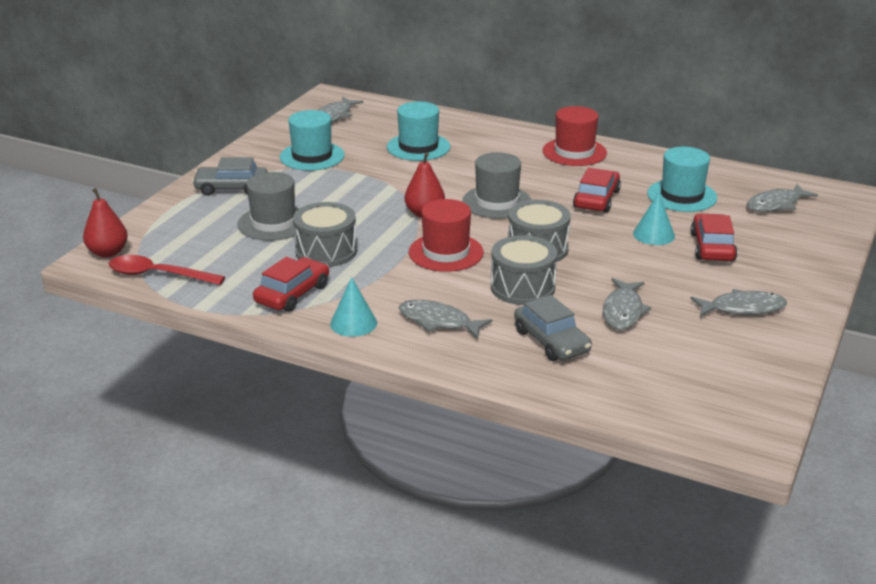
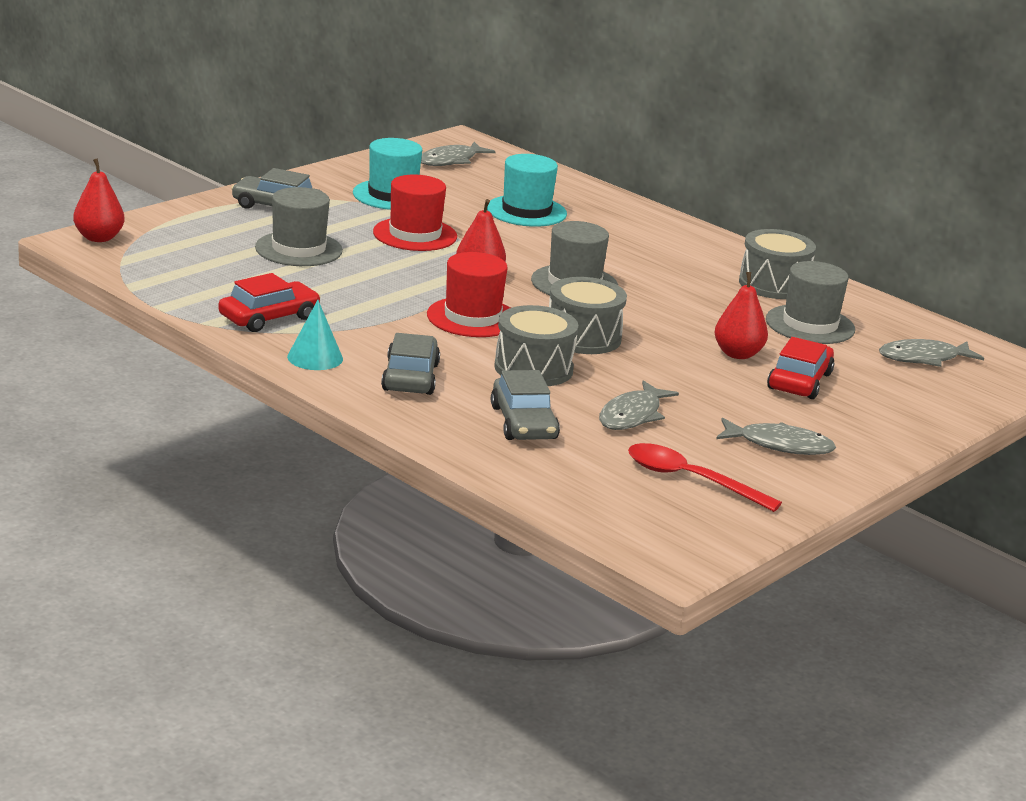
camera: 15 degrees right, 5 degrees down
(157, 275) = (137, 269): red spoon -> red spoon (690, 480)
(326, 251) = (336, 287): grey drum -> grey drum (773, 284)
(438, 322) = (410, 377): grey fish -> grey car
(574, 152) = (715, 254): red hat -> red hat (415, 234)
(596, 199) = (699, 306): red car -> none
(653, 234) = (738, 354): turquoise cone -> red pear
(682, 196) = (810, 325): turquoise hat -> grey hat

